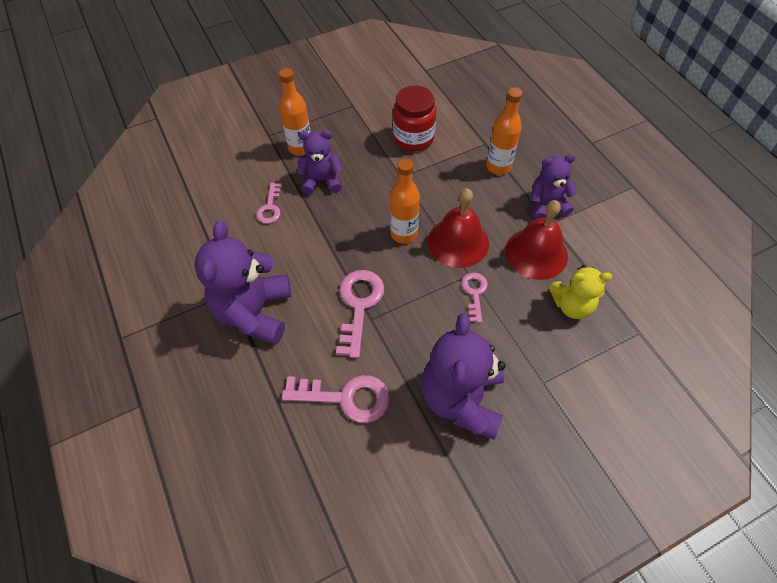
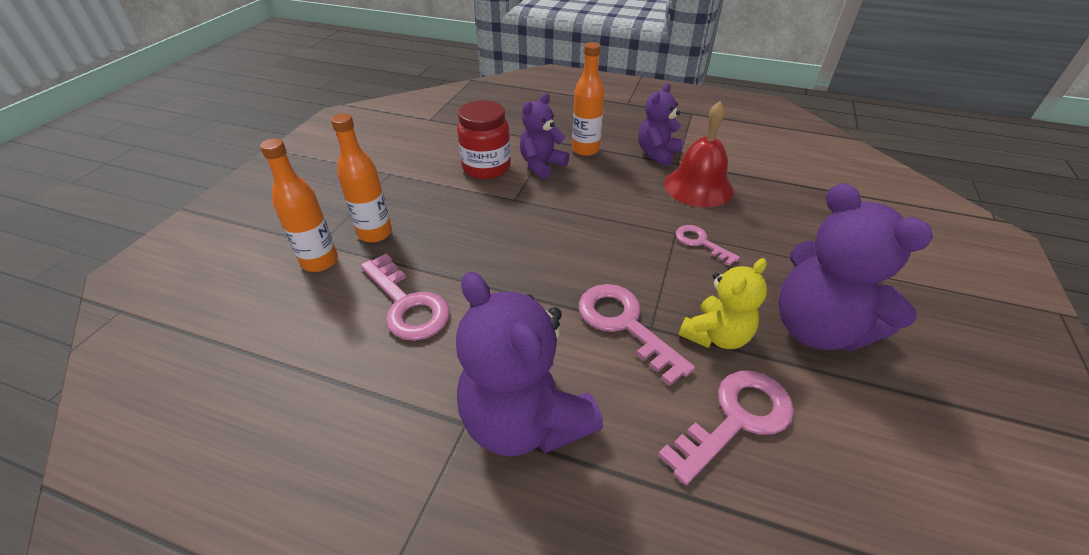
camera: 45 degrees left, 15 degrees down
(270, 207) = (407, 305): pink key -> pink key, size x1.70
(322, 180) = (438, 246): purple teddy bear -> purple teddy bear (541, 165)
(404, 234) = (579, 239): orange bottle -> orange bottle (320, 261)
(458, 242) = (632, 216): red bell -> none
(572, 305) = (773, 203): yellow teddy bear -> yellow teddy bear (716, 335)

